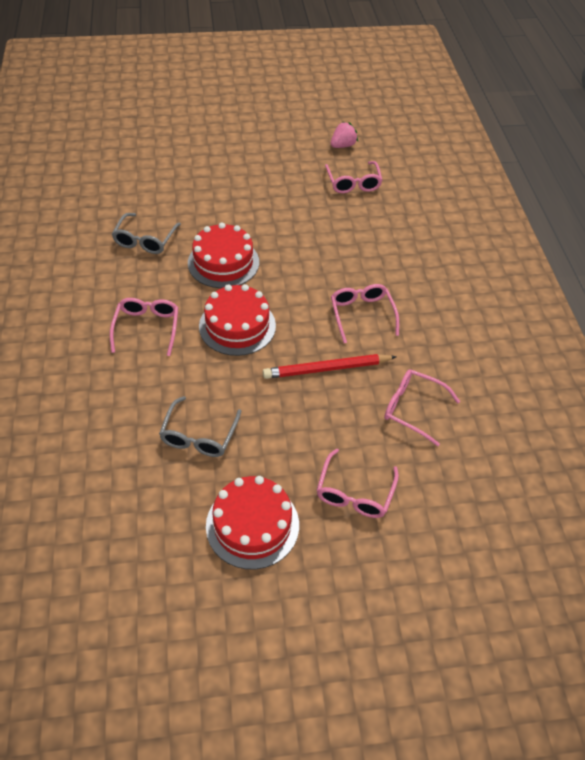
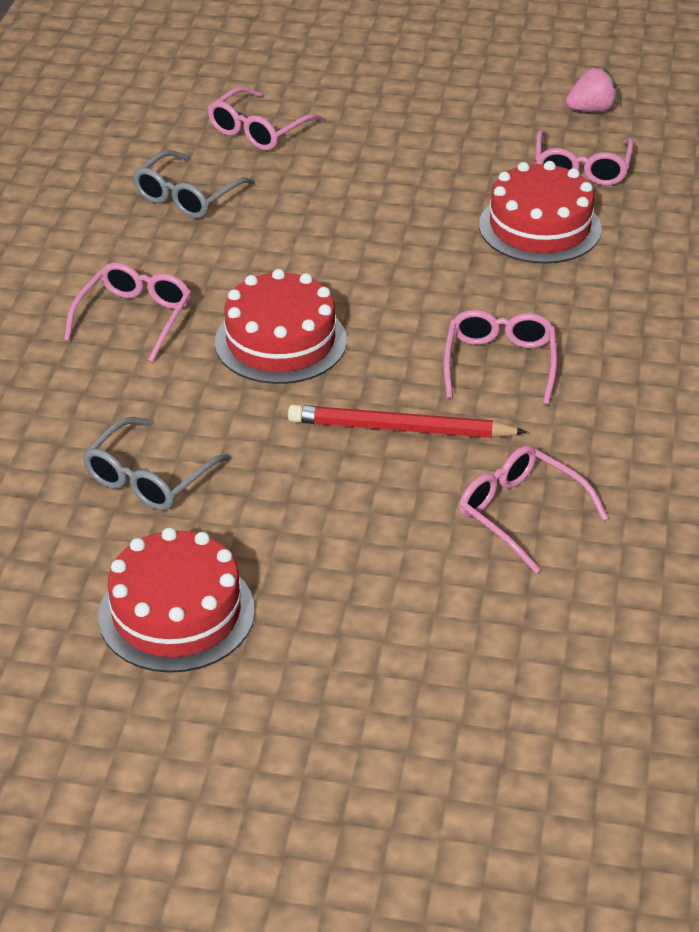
camera: 20 degrees right, 10 degrees down
(223, 262) = (300, 249): red cake -> red cake (540, 227)
(355, 493) = (362, 607): pink glasses -> pink glasses (258, 130)

